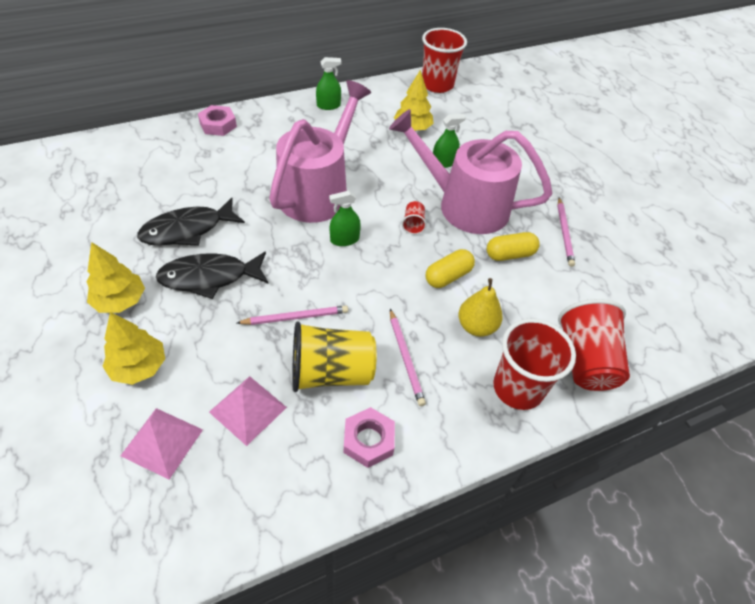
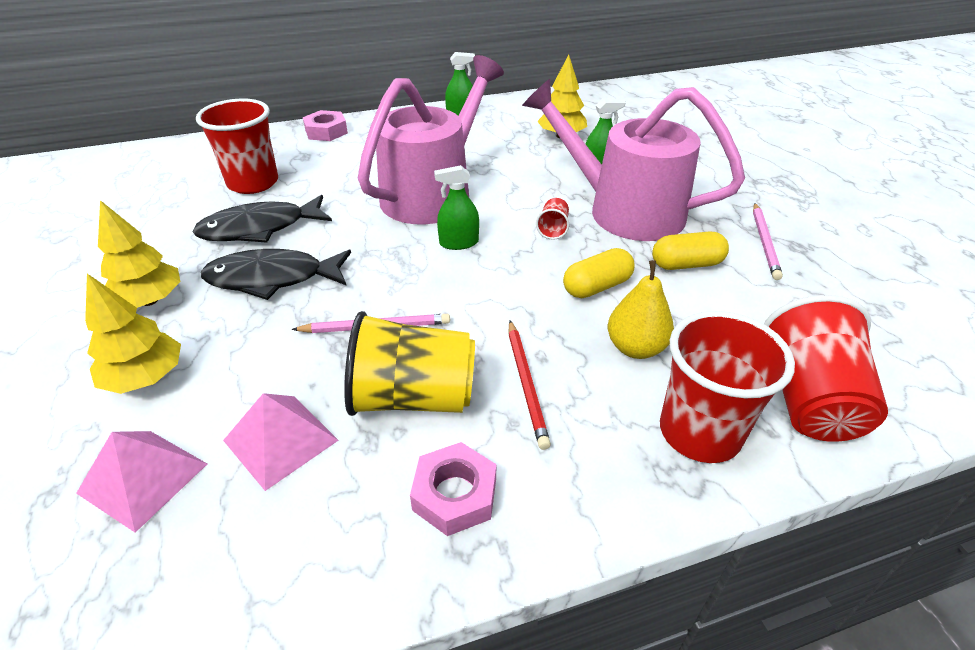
camera: 10 degrees right, 10 degrees down
(406, 358) = (526, 384): pink pencil -> red pencil
(437, 85) = (595, 98): red cup -> red cup (253, 183)

